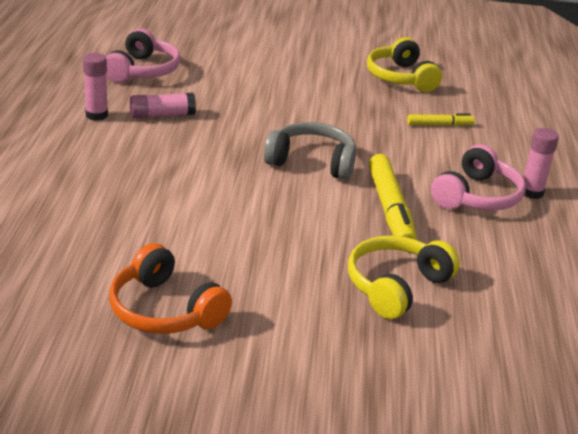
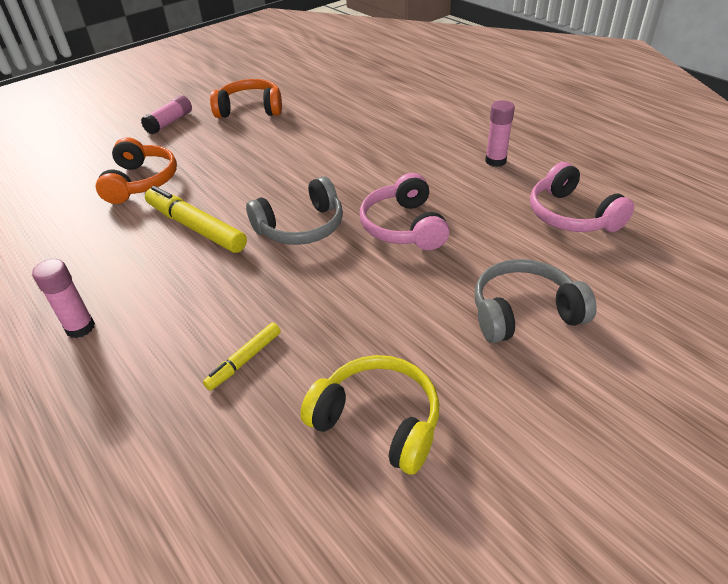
camera: 140 degrees right, 10 degrees up
(162, 115) = (465, 190): pink glue stick -> pink glue stick (170, 122)
(268, 64) = (524, 313): none -> grey headphones
(396, 286) = (140, 182): yellow headphones -> orange headphones
(476, 196) = (133, 286): pink headphones -> pink headphones (404, 226)

